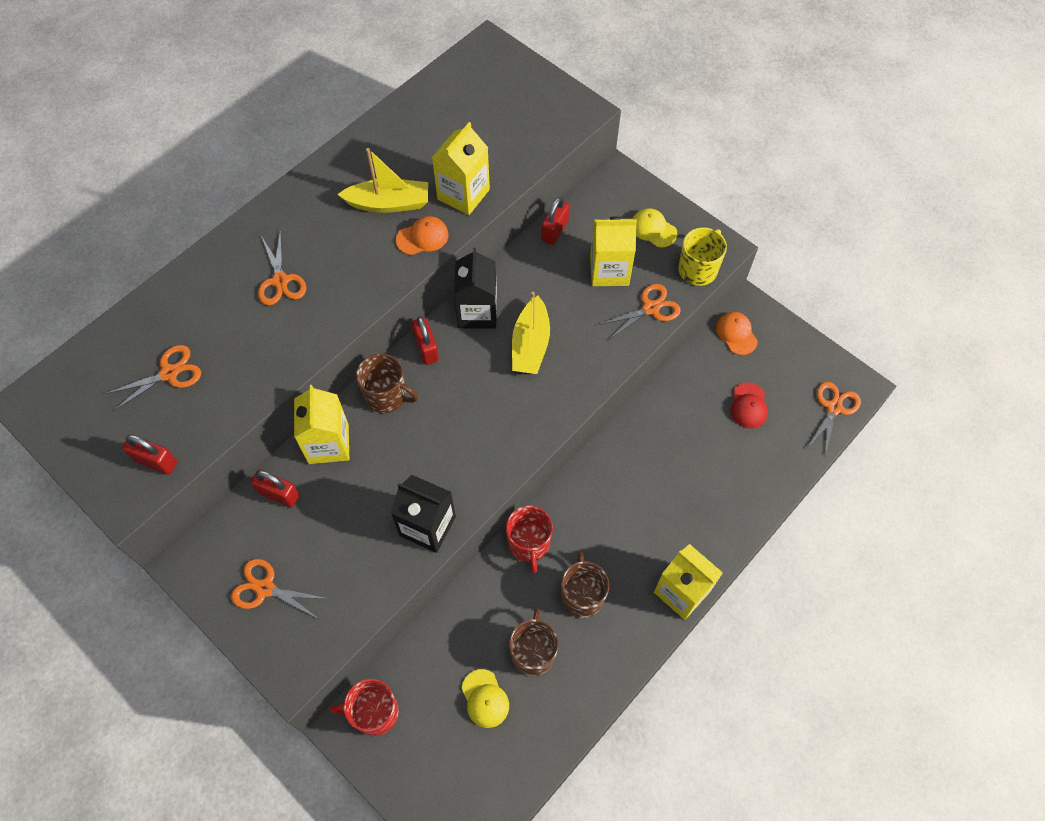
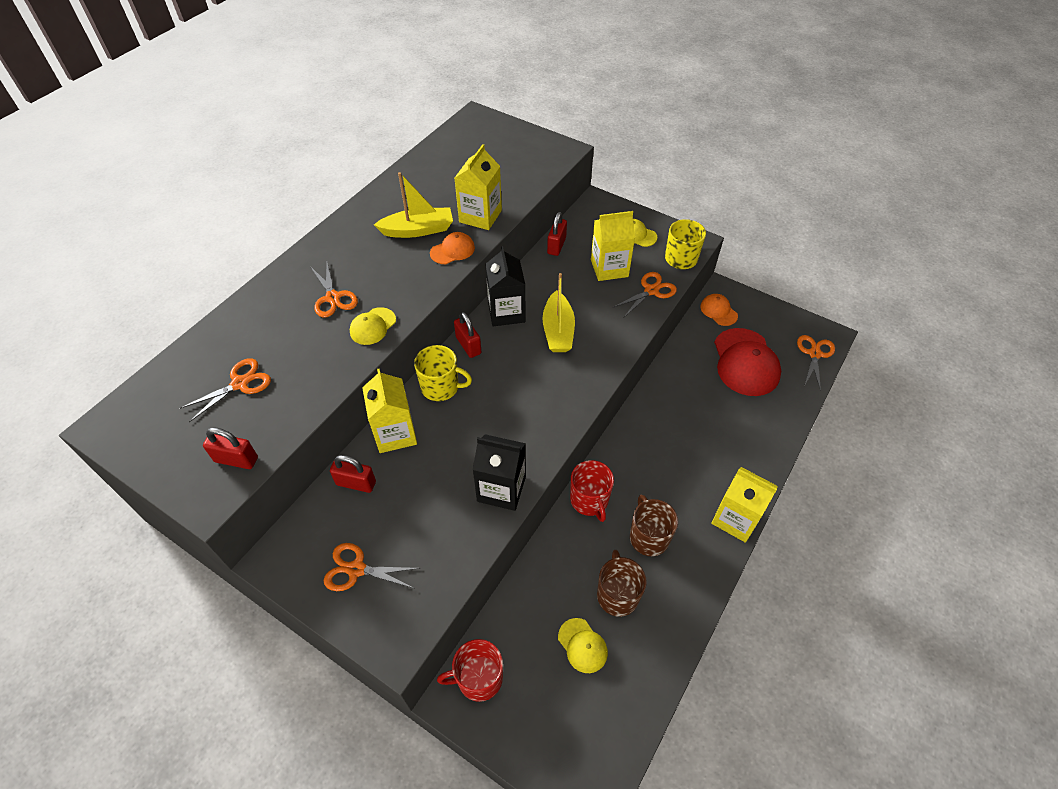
camera: 10 degrees left, 10 degrees down
(317, 324) = (373, 326): none -> yellow cap
(387, 396) = (441, 387): brown mug -> yellow mug
(749, 406) = (745, 362): red cap -> red cap, size x1.96

